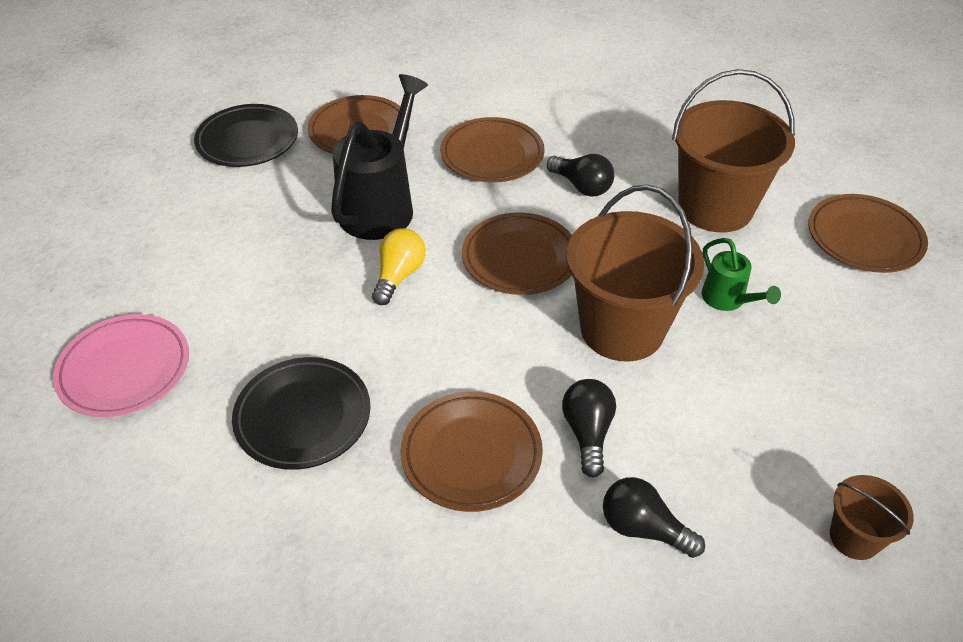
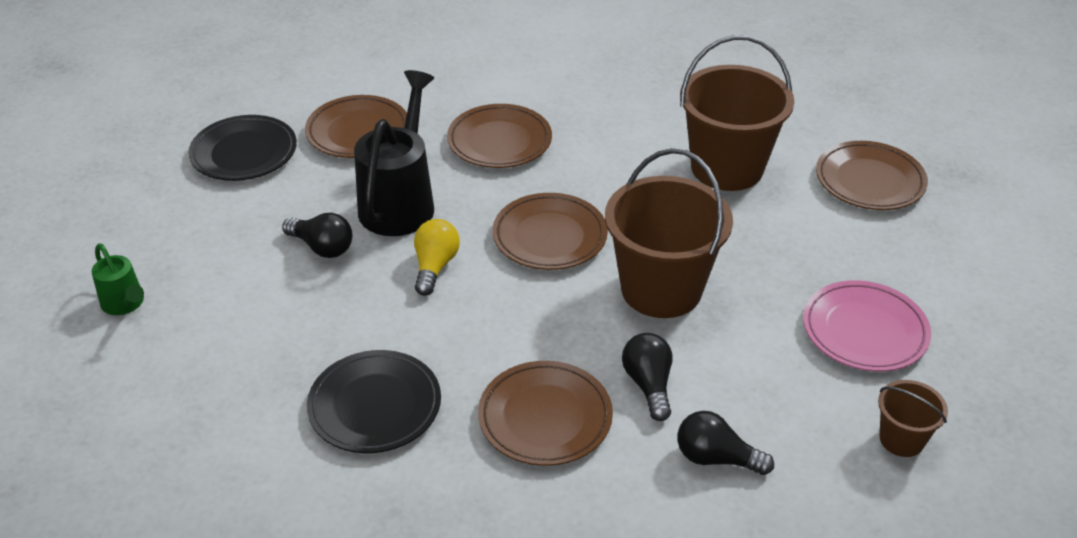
camera: 10 degrees left, 5 degrees down
(125, 370) = (183, 387): pink plate -> pink plate (864, 331)
(582, 186) = (595, 162): black light bulb -> black light bulb (322, 247)
(727, 300) = (754, 251): green watering can -> green watering can (125, 304)

